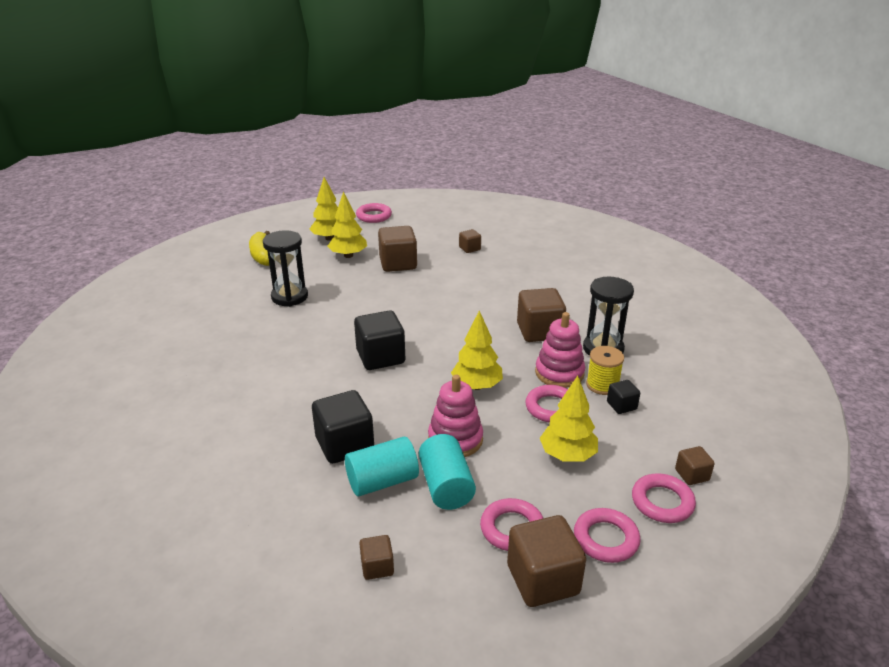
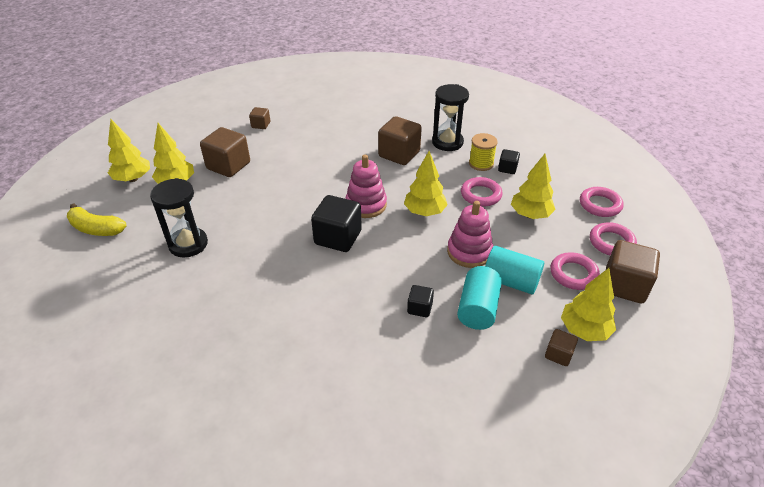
camera: 50 degrees left, 10 degrees up
(345, 444) = (419, 308): black cube -> black cube, size x0.52
(374, 216) = (139, 140): pink ring -> none
(433, 573) = (584, 330): none -> yellow tree
(559, 373) = (451, 172): pink stacking toy -> pink stacking toy (366, 205)
(692, 475) = (588, 182): brown cube -> none

